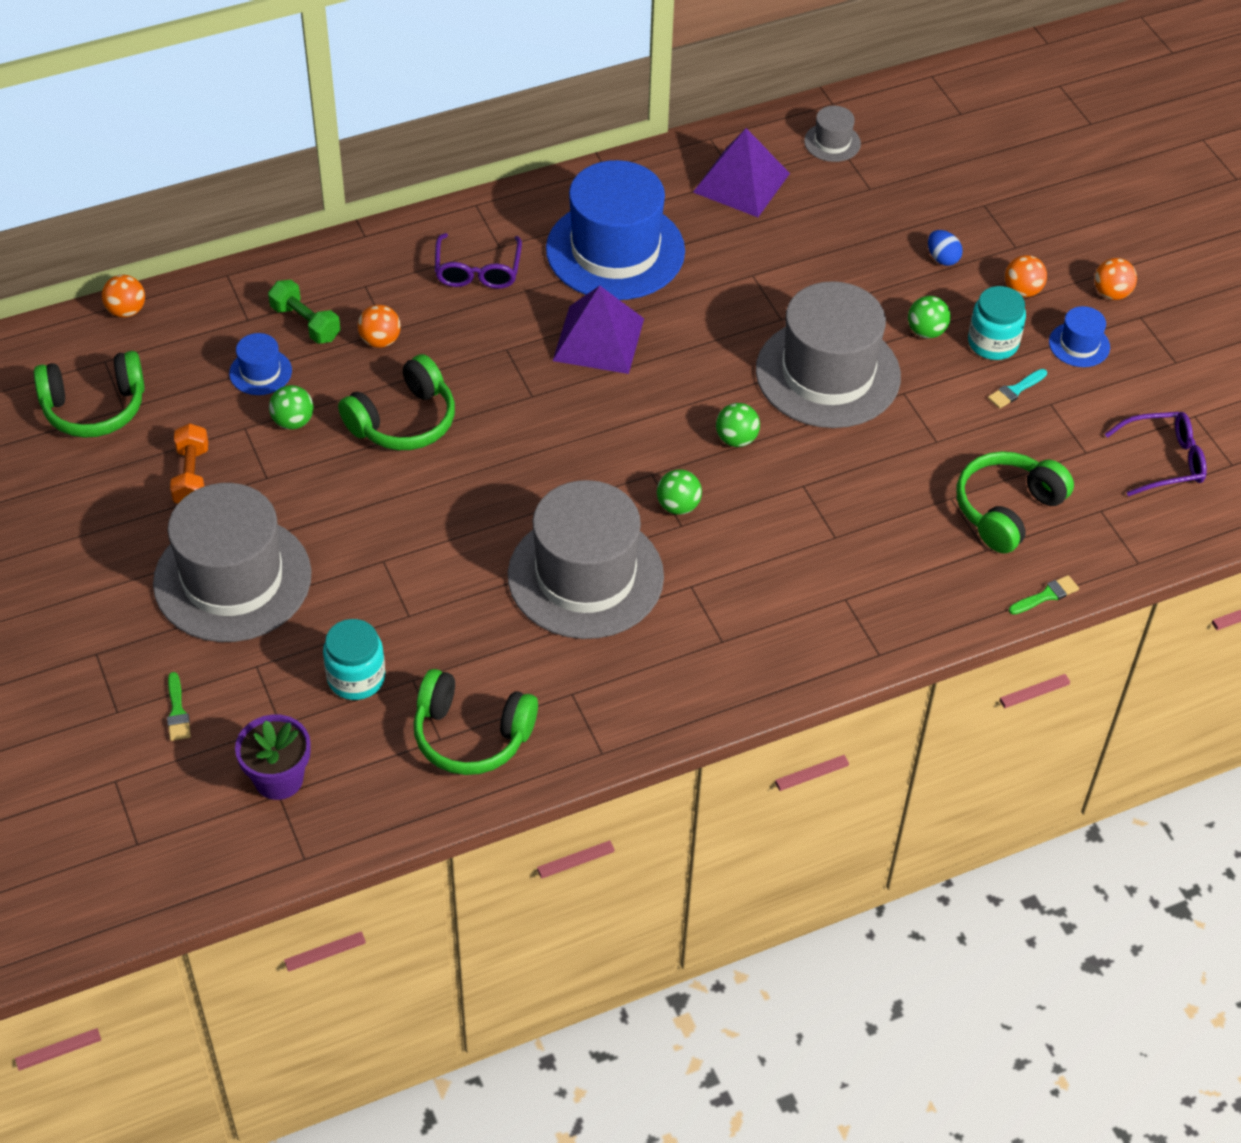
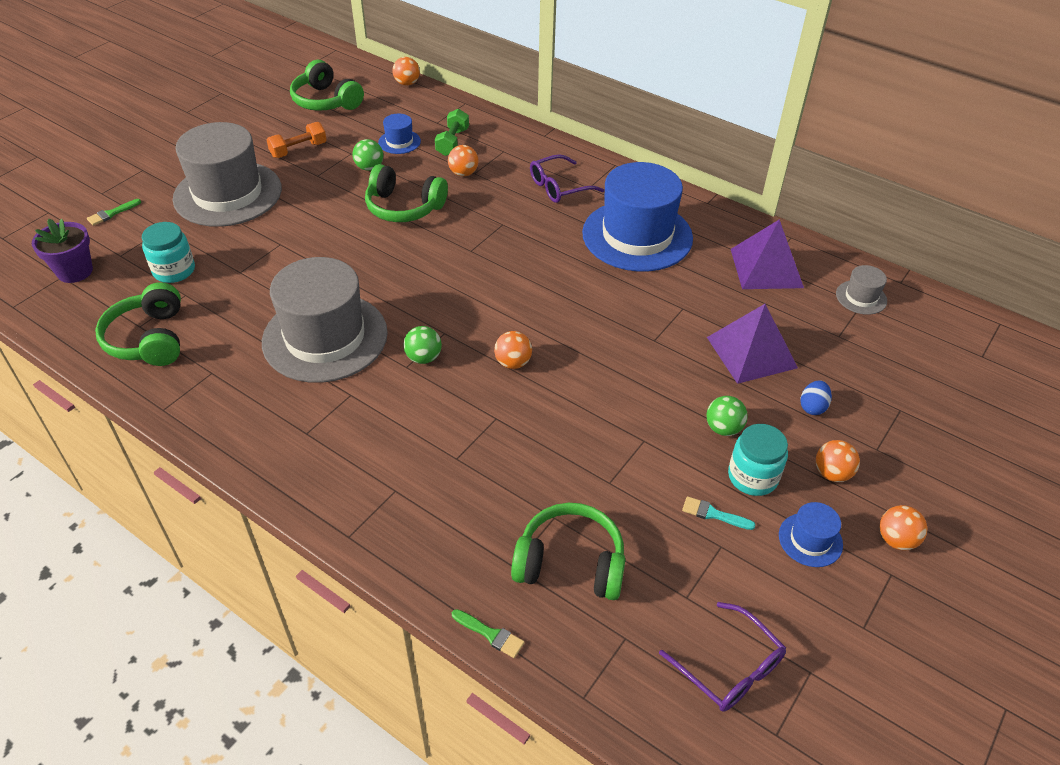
camera: 60 degrees right, 5 degrees down
(598, 339) = (548, 259): purple pyramid -> purple pyramid (751, 352)
(736, 439) = (513, 363): green ball -> orange ball
(828, 373) = (623, 387): grey hat -> none

